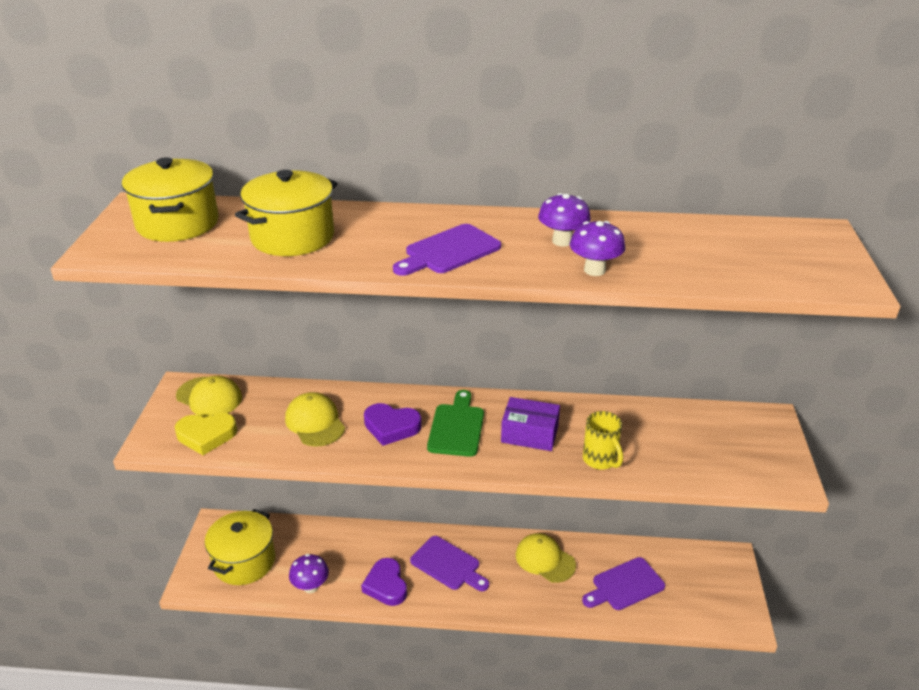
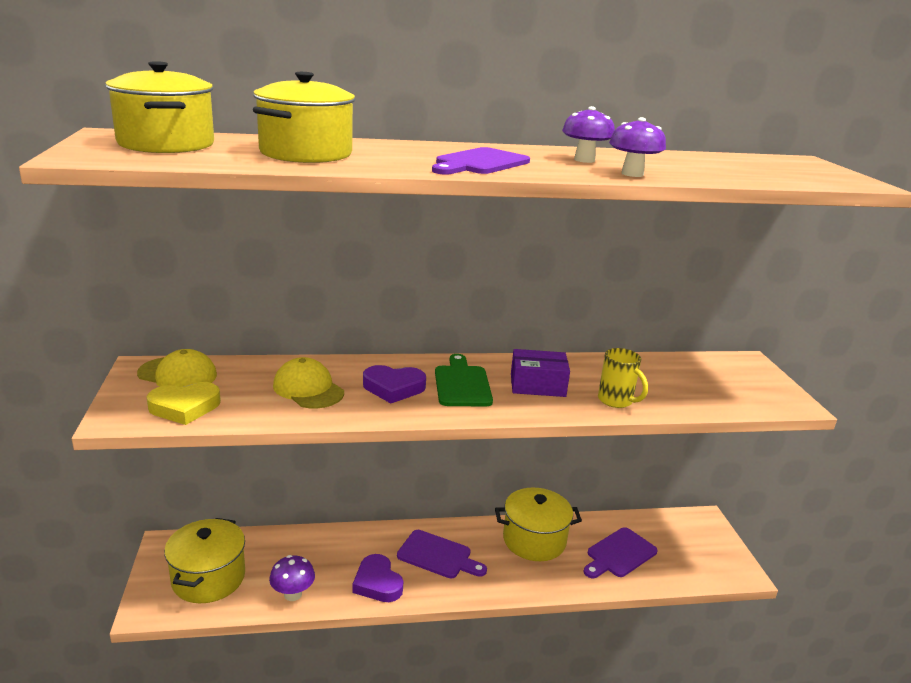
camera: 15 degrees left, 10 degrees down
(545, 560) = (534, 540): yellow cap -> yellow pot

